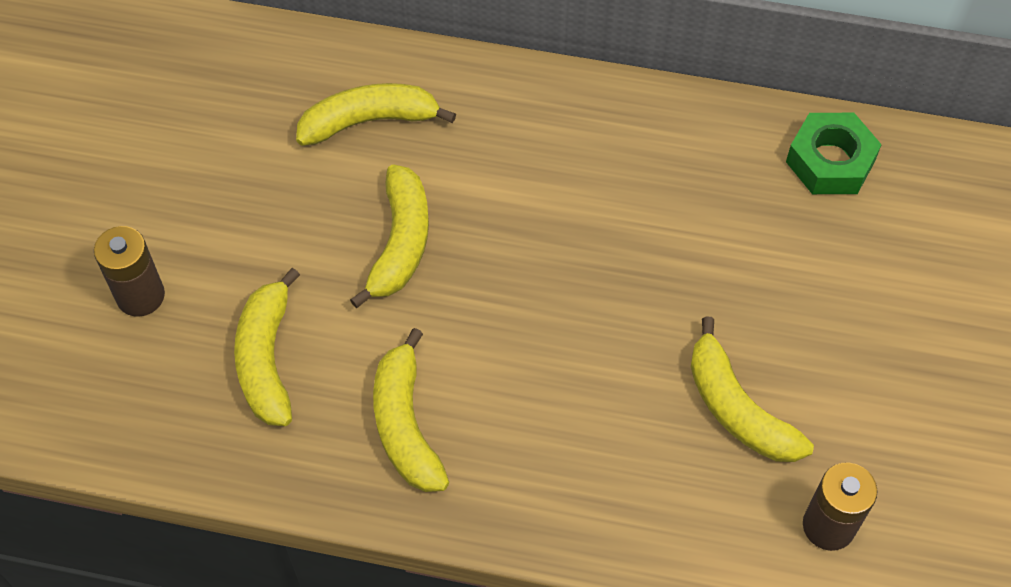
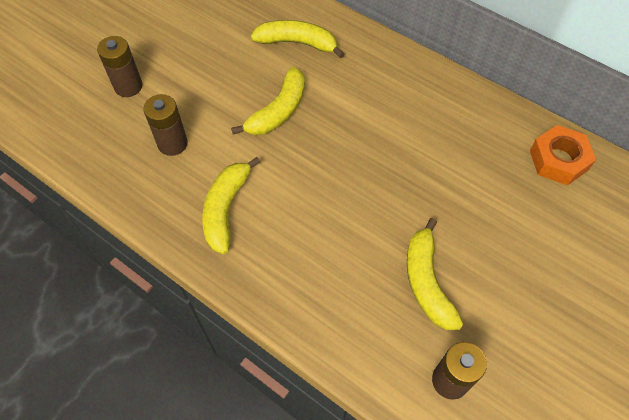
camera: 25 degrees right, 0 degrees up
(267, 359) = (172, 143): yellow banana -> brown battery
(830, 161) = (558, 160): green nut -> orange nut

